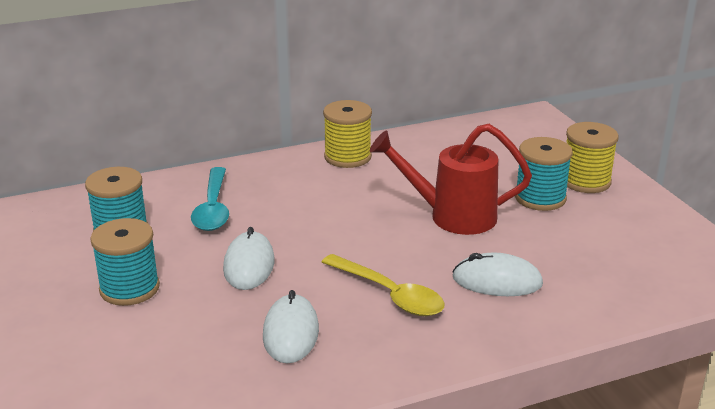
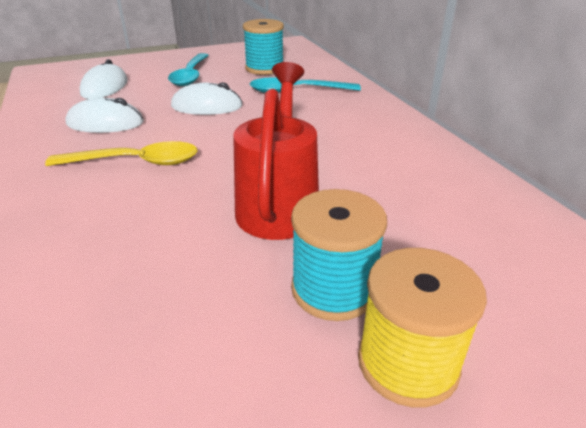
camera: 90 degrees right, 5 degrees up
(129, 288) = (190, 75): turquoise spool -> turquoise spoon
(347, 157) = (411, 142): yellow spool -> none
(389, 294) = (135, 162): yellow spoon -> yellow spoon turned 135 degrees counterclockwise
(497, 281) = (125, 228): white mouse -> white mouse (105, 87)

